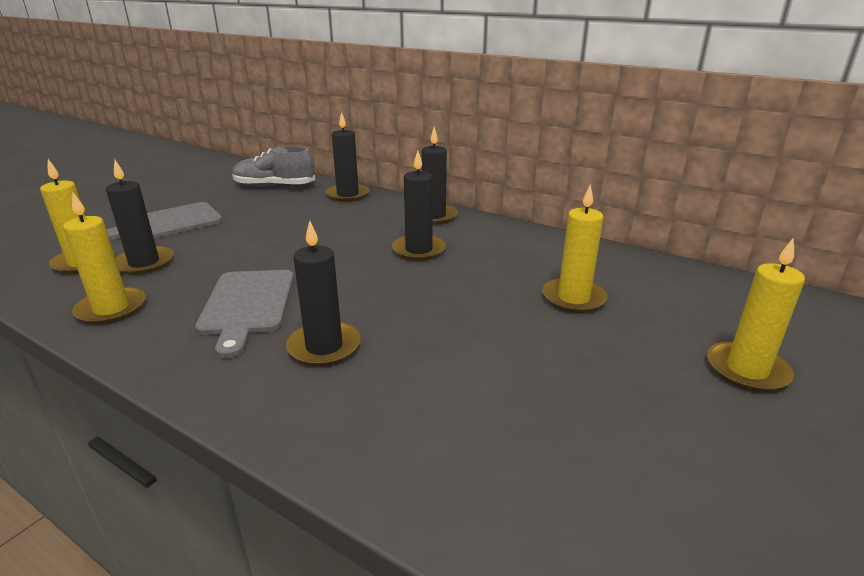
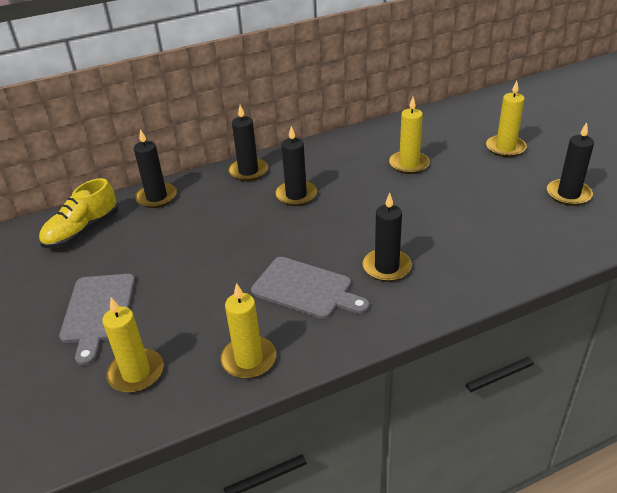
camera: 55 degrees left, 10 degrees up
(144, 263) = (177, 334): black candle -> black candle (568, 194)
(274, 186) = (82, 231): grey shoe -> yellow shoe

